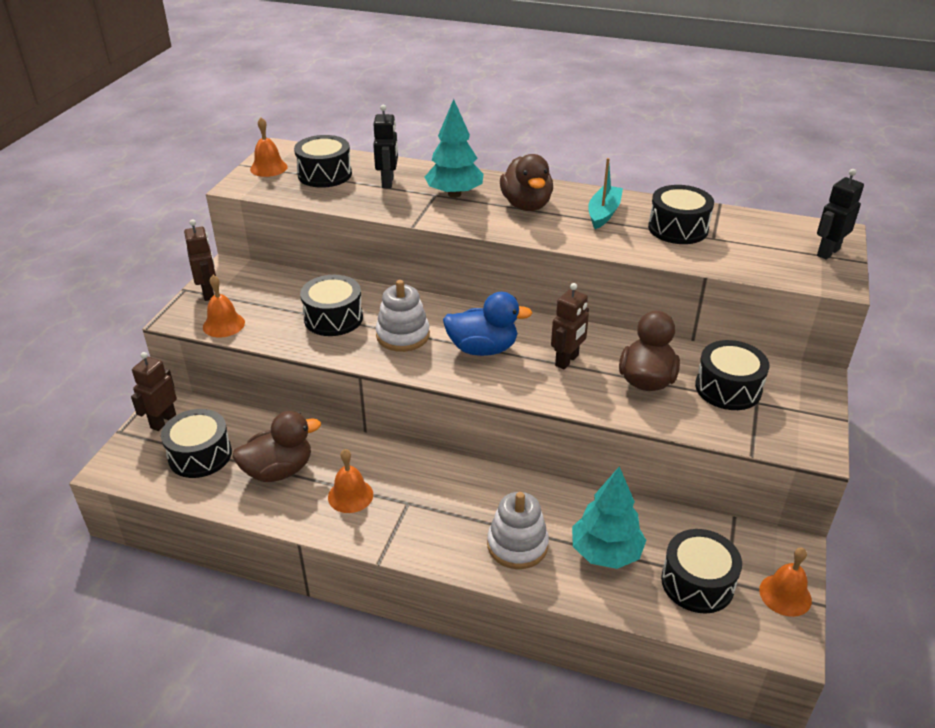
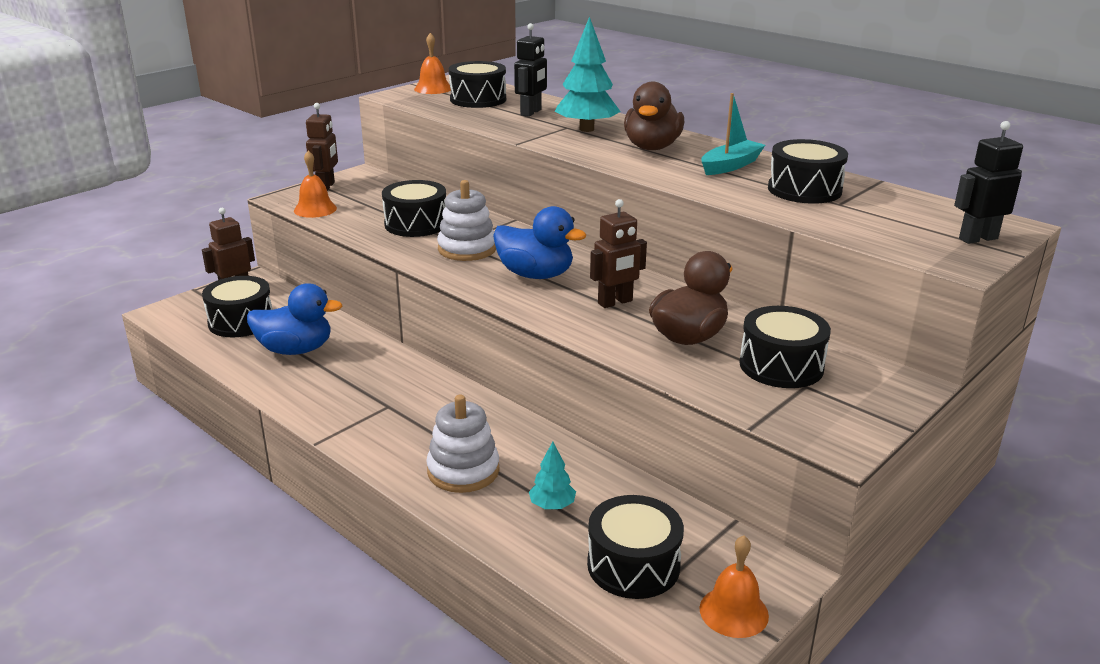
camera: 25 degrees right, 10 degrees down
(279, 470) = (295, 350): brown duck -> blue duck
(350, 495) = (340, 385): orange bell -> none
(606, 552) = (552, 506): turquoise tree -> turquoise tree, size x0.52

